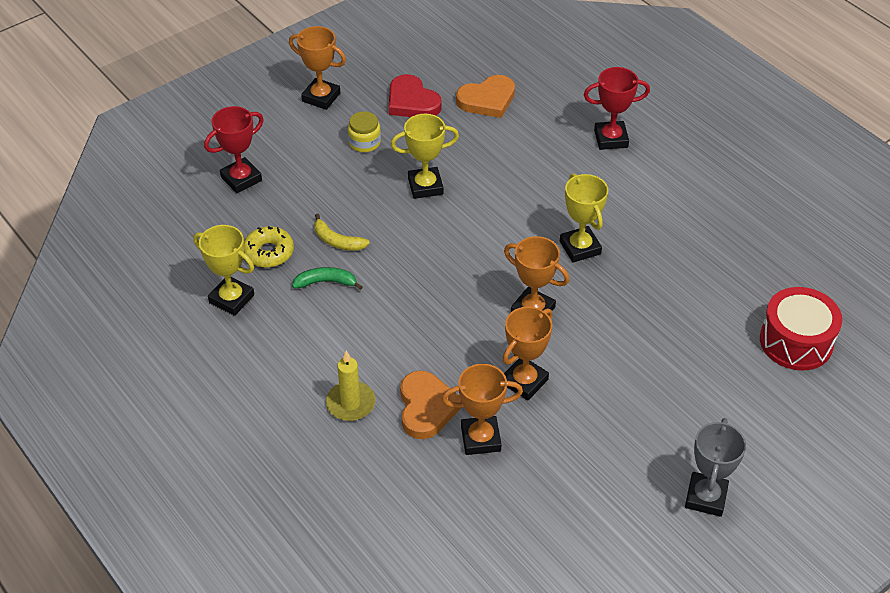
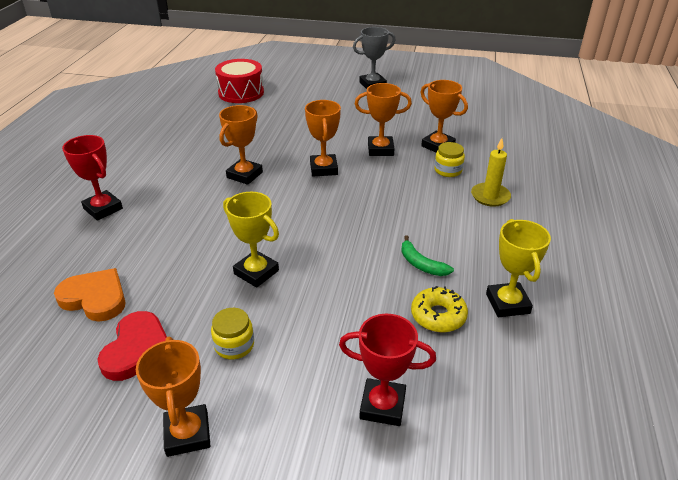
camera: 130 degrees left, 10 degrees down
(337, 241) = (375, 284): yellow banana -> none
(426, 407) = (448, 170): orange heart -> yellow jar
(580, 248) = (244, 175): yellow trophy -> orange trophy

